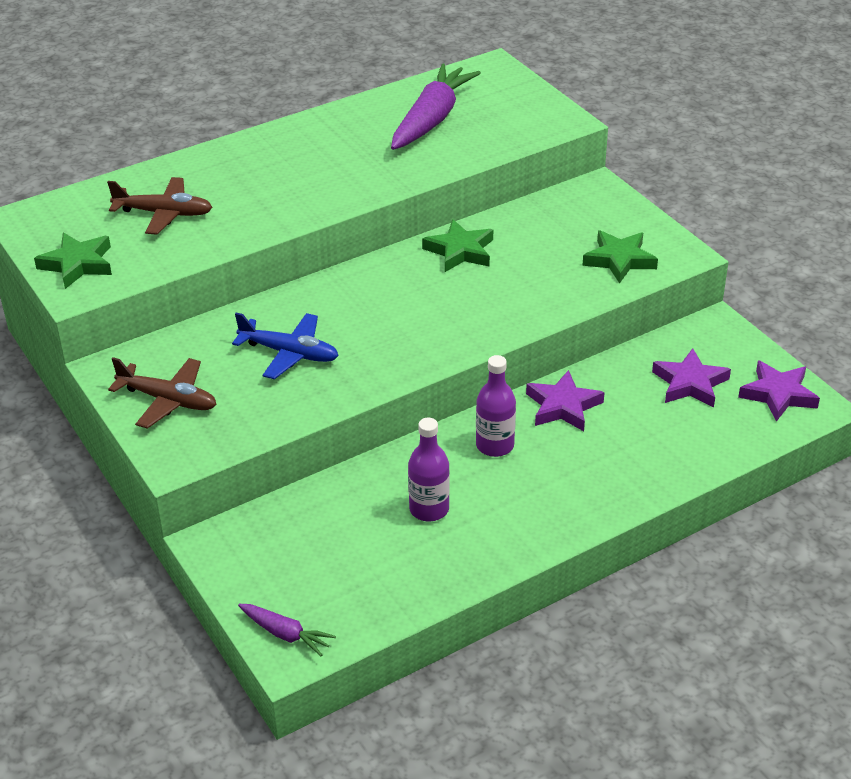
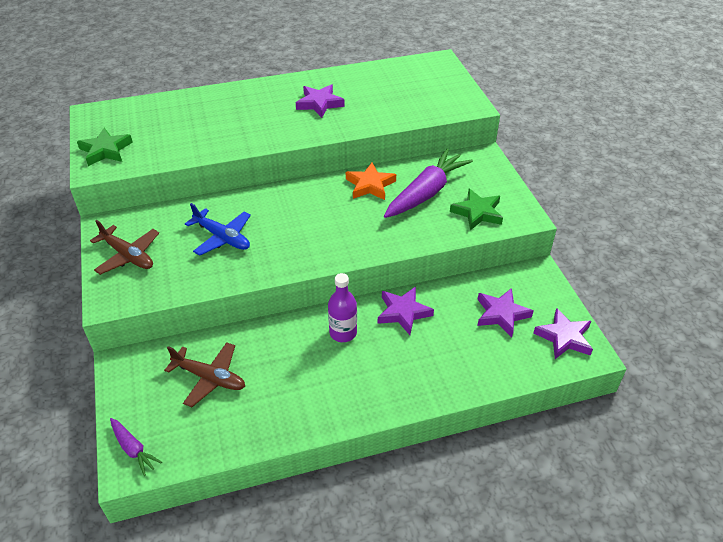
camera: 15 degrees right, 5 degrees up
(164, 213) = (178, 125): brown plane -> brown plane (210, 378)
(353, 151) = (319, 103): none -> purple star
(429, 509) = (276, 372): purple bottle -> none
(432, 119) = (381, 90): purple carrot -> purple carrot (426, 193)
(460, 251) = (370, 185): green star -> orange star

